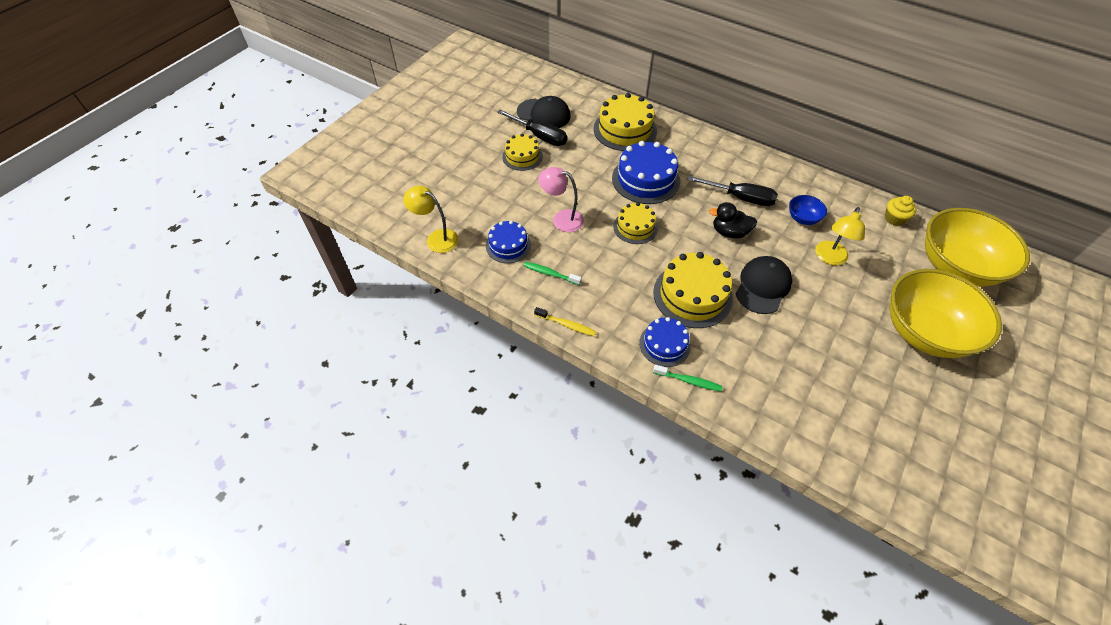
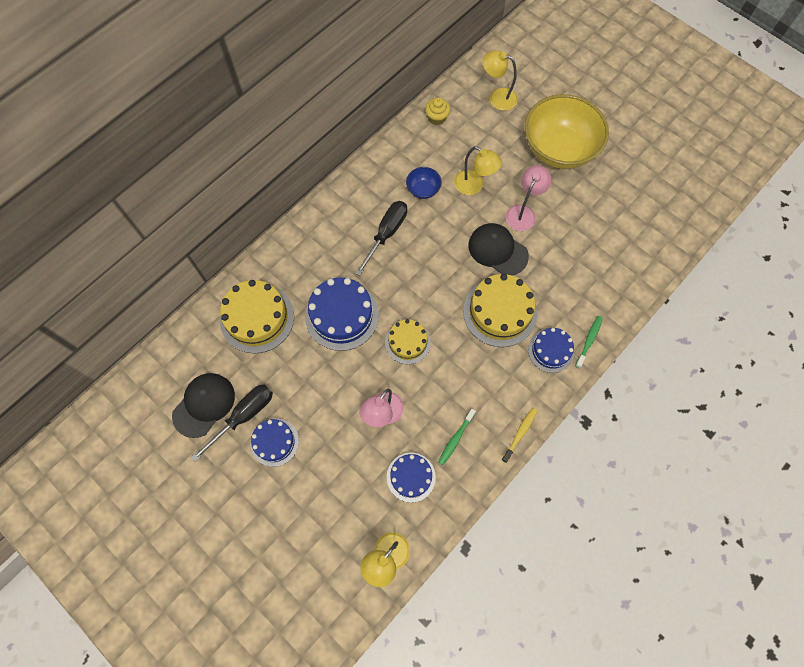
camera: 80 degrees left, 15 degrees up
(522, 156) = (274, 442): yellow cake -> blue cake
(729, 232) = (429, 257): black duck -> none
(820, 305) = (523, 212): none -> pink lamp
(955, 267) = (497, 97): yellow bowl -> yellow lamp

